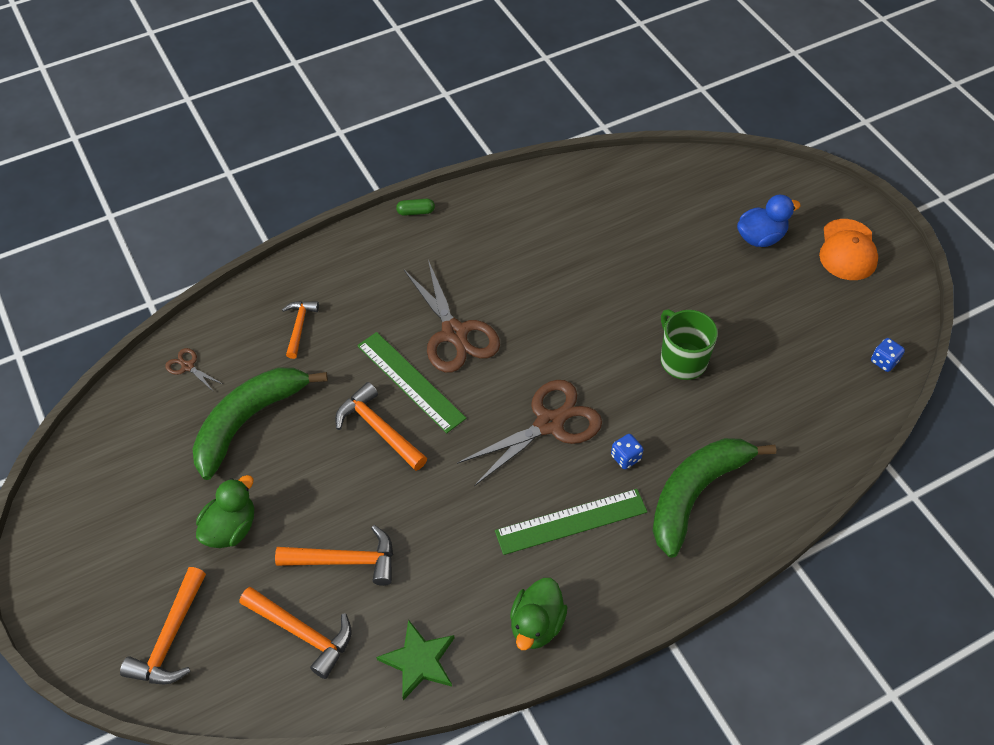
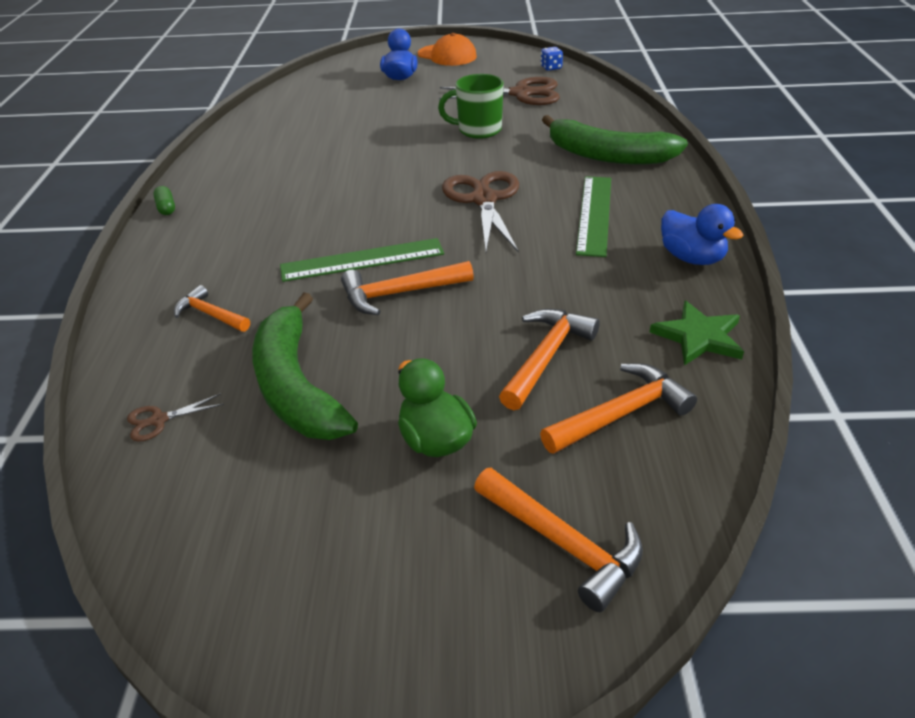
camera: 60 degrees left, 15 degrees down
(416, 212) = (166, 208): green capsule -> green capsule turned 45 degrees counterclockwise
(454, 333) = (334, 222): brown scissors -> brown scissors (521, 94)
(536, 624) = (692, 258): green duck -> blue duck
(625, 457) = (550, 175): blue dice -> none
(695, 494) = (608, 156): green banana -> green banana turned 45 degrees counterclockwise

